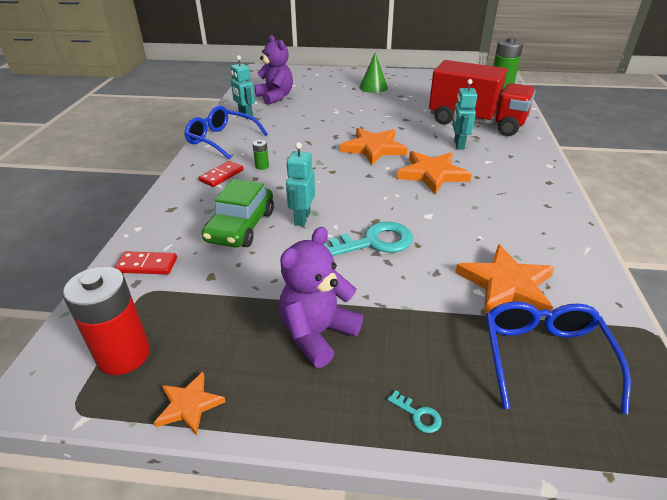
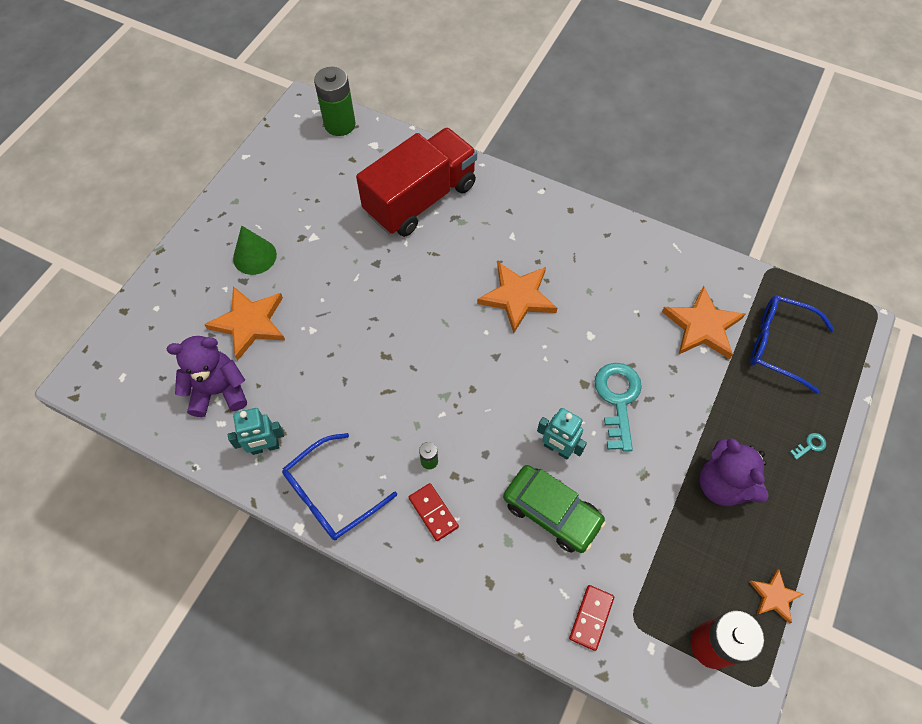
camera: 70 degrees left, 25 degrees up
(373, 148) = (437, 327): orange star -> orange star (249, 323)
(458, 145) = (466, 243): turquoise robot -> none

